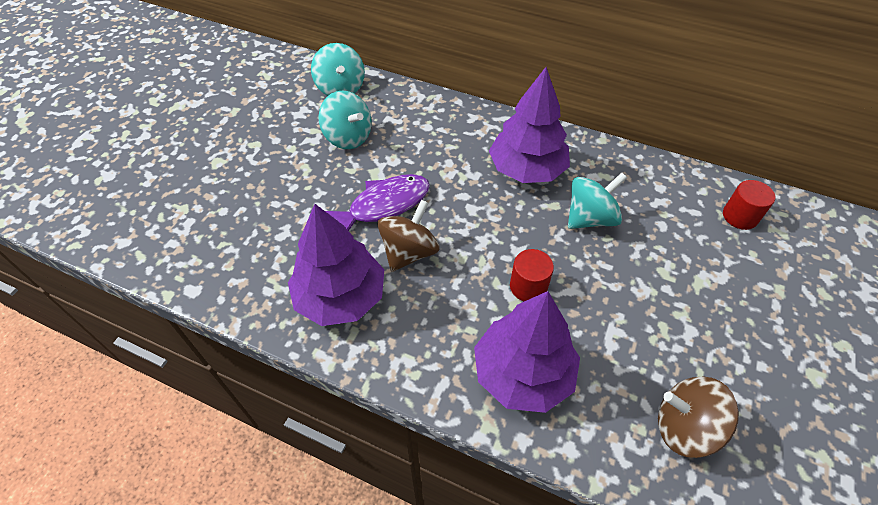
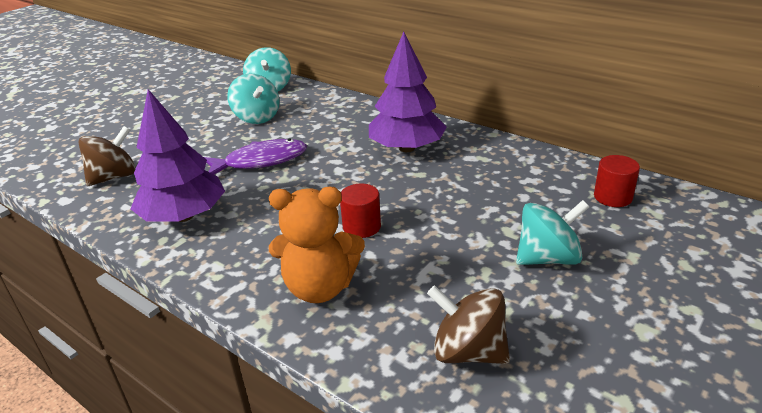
camera: 15 degrees right, 20 degrees down
(409, 252) = (264, 193): brown spinning top -> brown spinning top (114, 177)
(523, 373) = (320, 288): purple tree -> orange teddy bear
(590, 218) = (451, 185): turquoise spinning top -> turquoise spinning top (548, 258)

